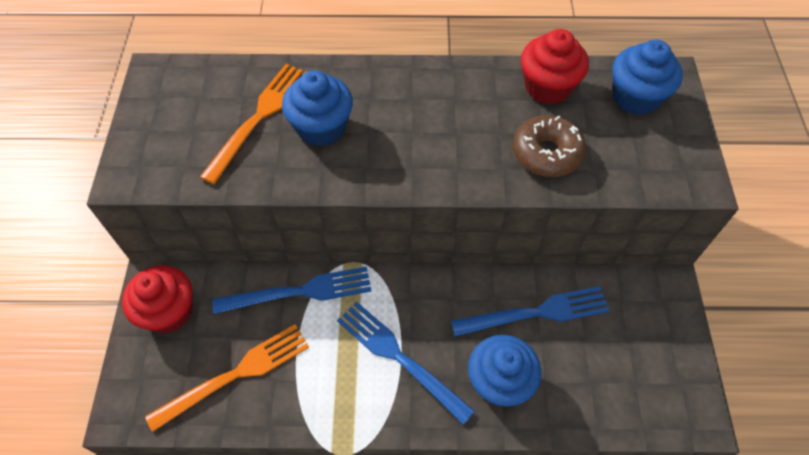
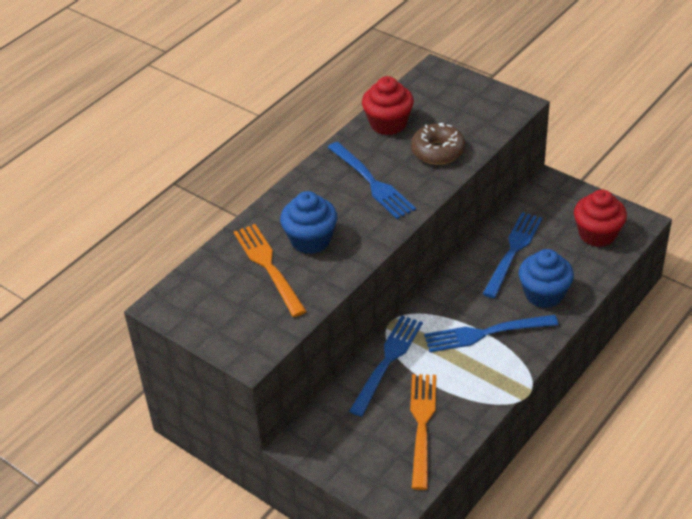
camera: 50 degrees left, 15 degrees down
(169, 312) = (335, 443): red cupcake -> red cupcake (597, 234)
(447, 126) = (372, 182): none -> blue fork
(635, 97) = (435, 93): blue cupcake -> none

